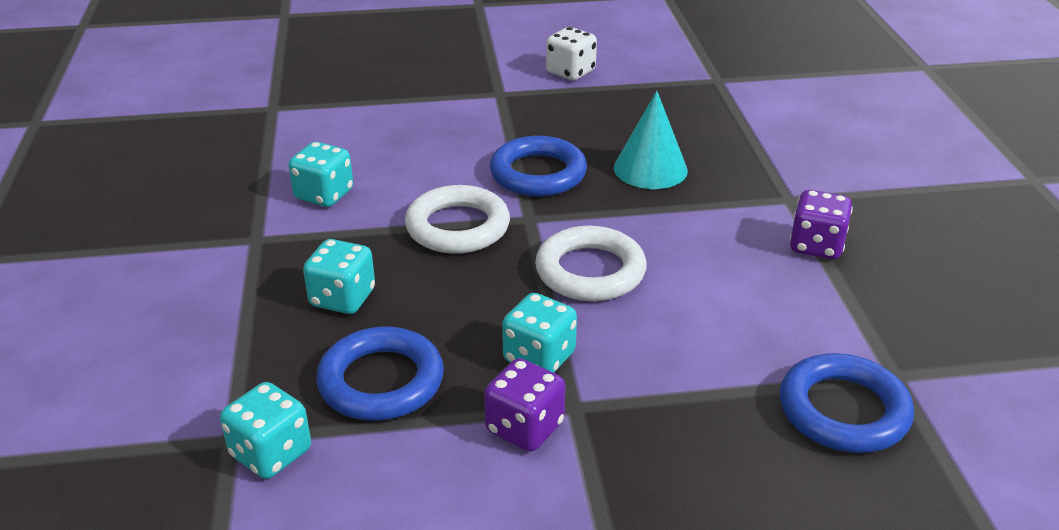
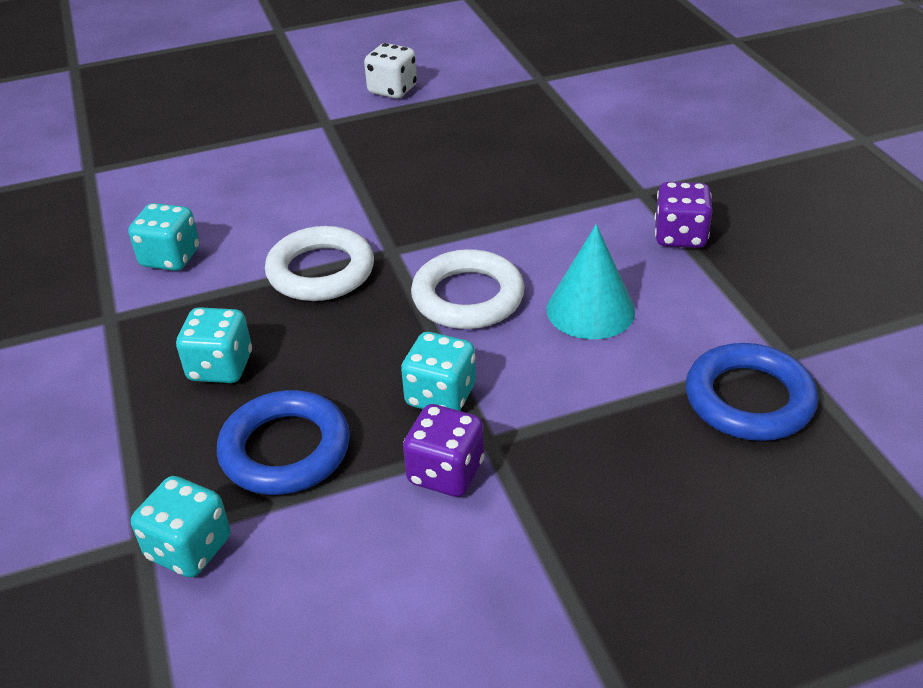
camera: 10 degrees left, 5 degrees up
(538, 173) = (388, 202): blue ring -> none
(650, 169) = (499, 181): turquoise cone -> turquoise cone (590, 310)

